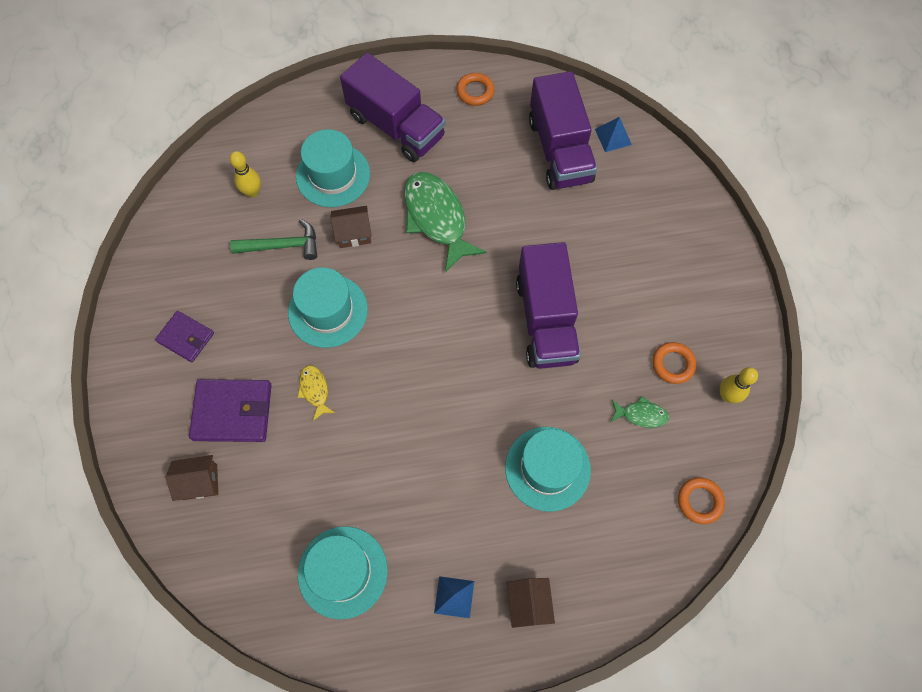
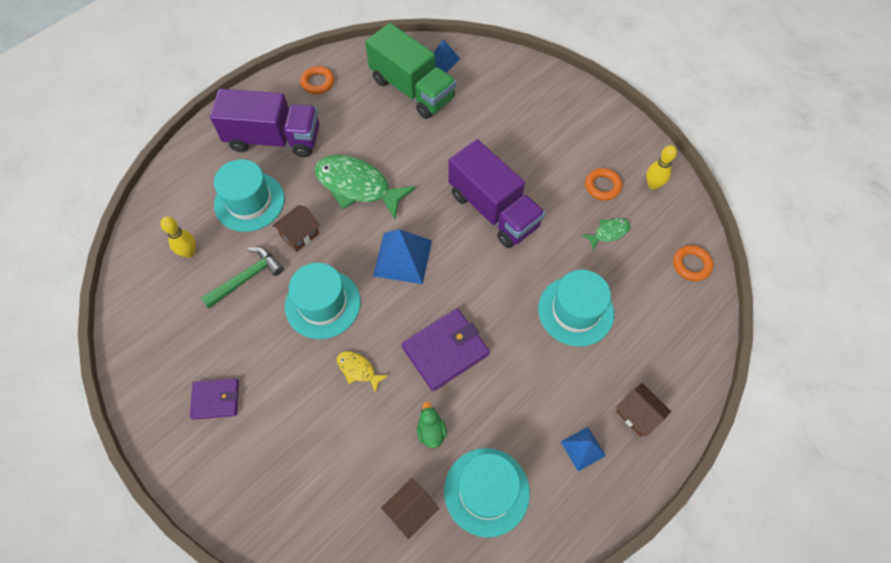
camera: 35 degrees left, 5 degrees down
(200, 482) = (315, 505): brown house -> brown house (411, 510)
(232, 412) = (302, 431): purple wallet -> purple wallet (445, 351)
(335, 487) = (431, 431): none -> green duck
(427, 313) = (402, 258): none -> blue pyramid
(559, 150) = (412, 89): purple truck -> green truck

